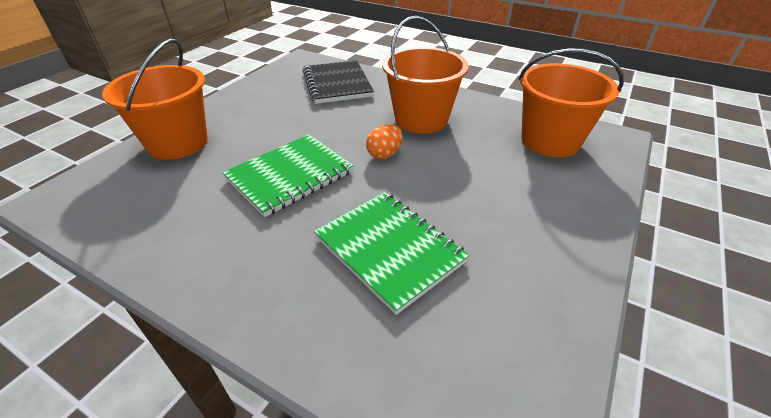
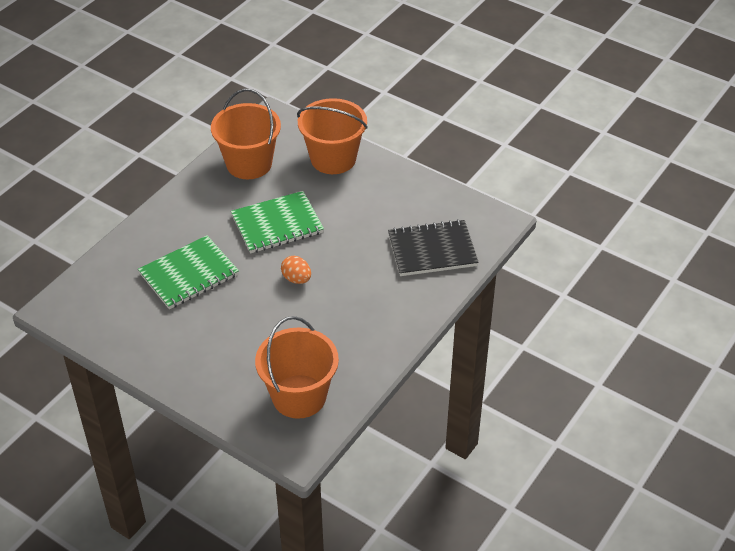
camera: 95 degrees right, 5 degrees up
(290, 176) = (277, 224): green notebook -> green notebook turned 75 degrees counterclockwise
(421, 119) = (351, 308): orange bucket -> orange bucket (249, 164)

